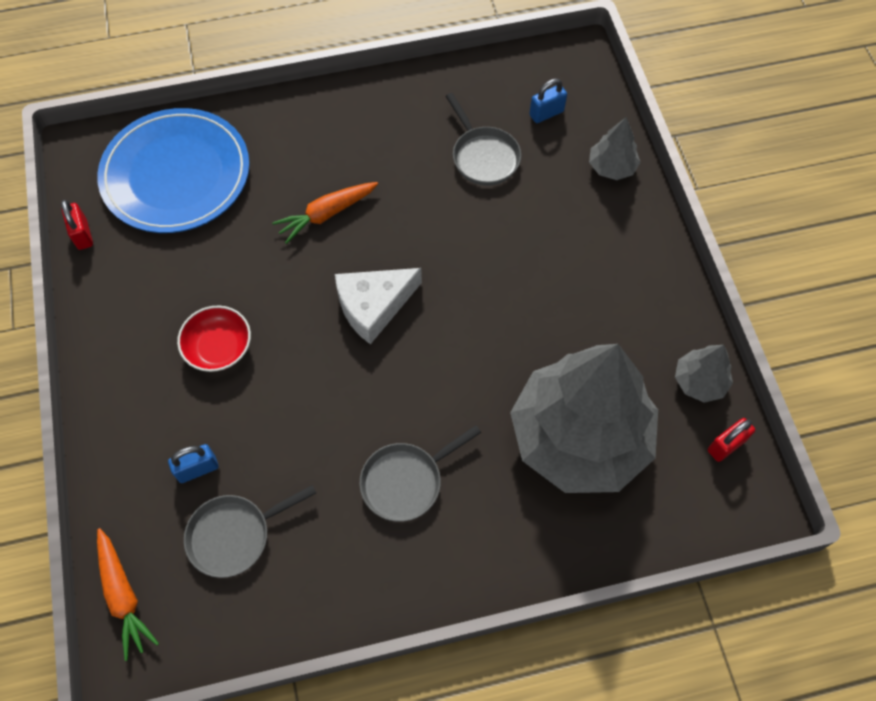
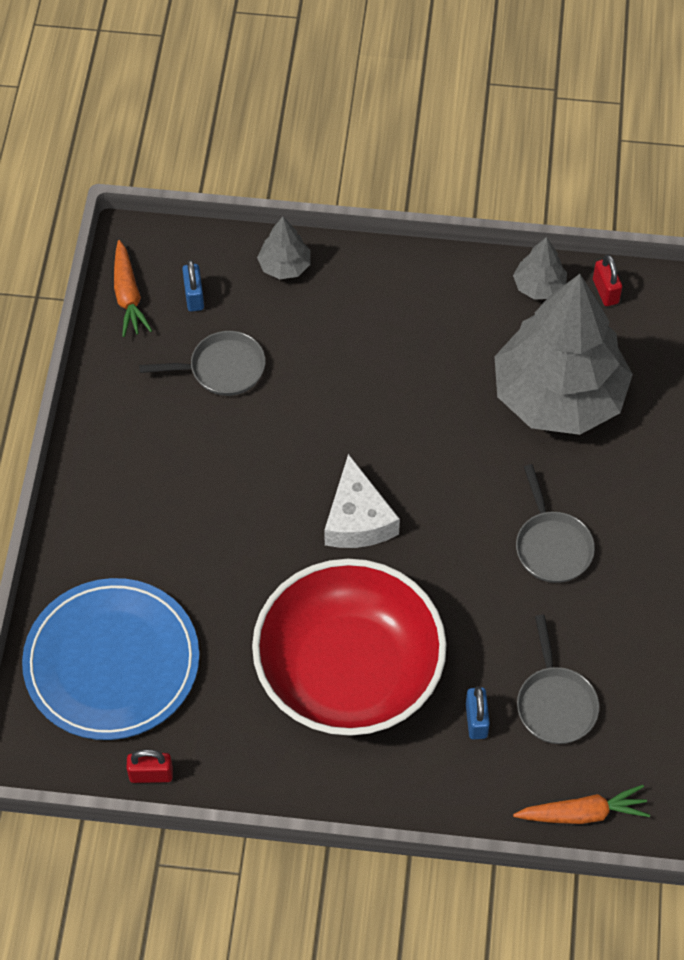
camera: 70 degrees left, 5 degrees down
(219, 347) = (349, 670): red bowl -> red bowl, size x2.45
(326, 214) = (230, 530): orange carrot -> orange carrot (128, 296)

